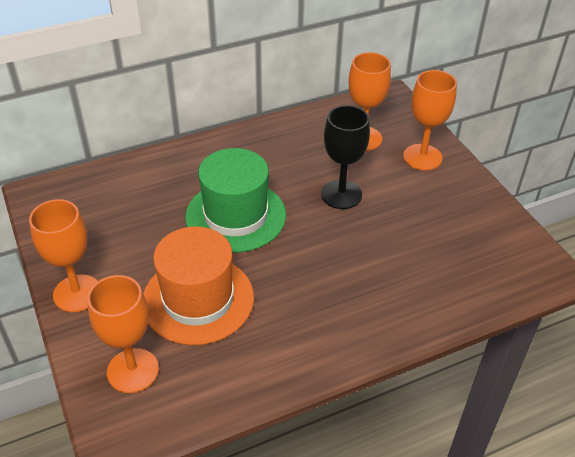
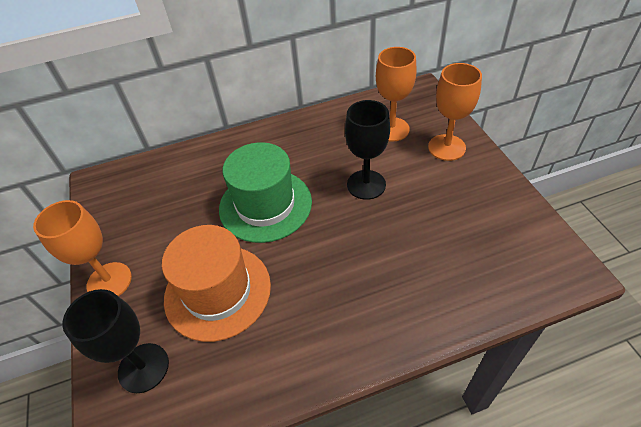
camera: 10 degrees right, 5 degrees up
(133, 370) = (143, 367): orange goblet -> black goblet

